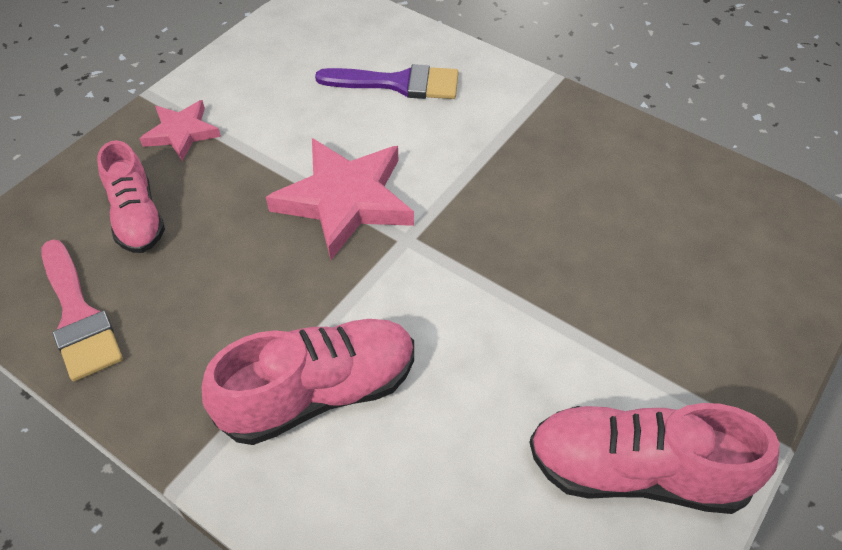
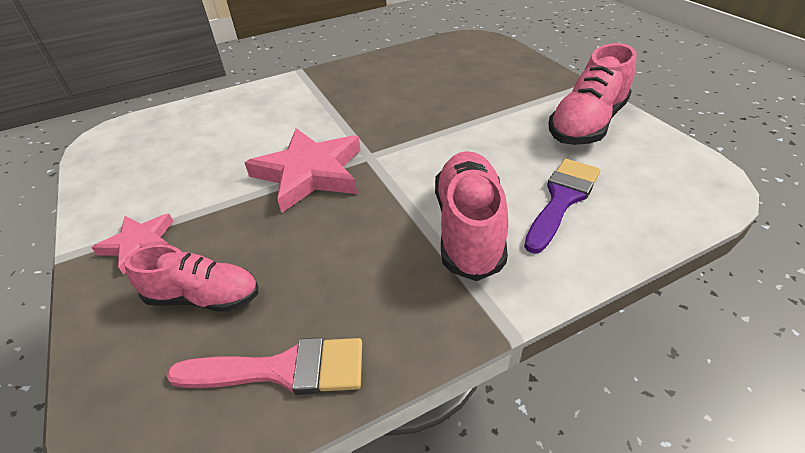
camera: 60 degrees left, 10 degrees down
(398, 83) = (231, 123): purple brush -> purple brush (562, 199)

